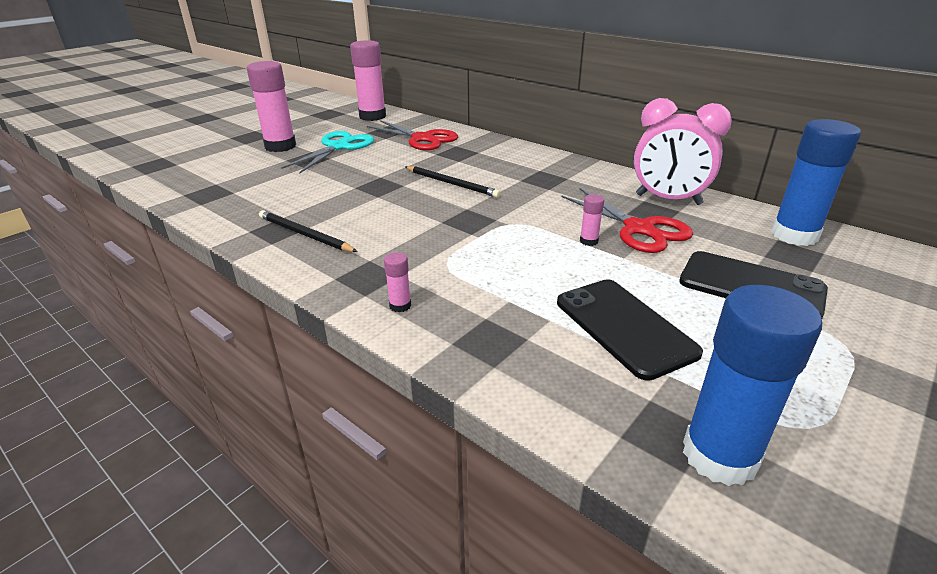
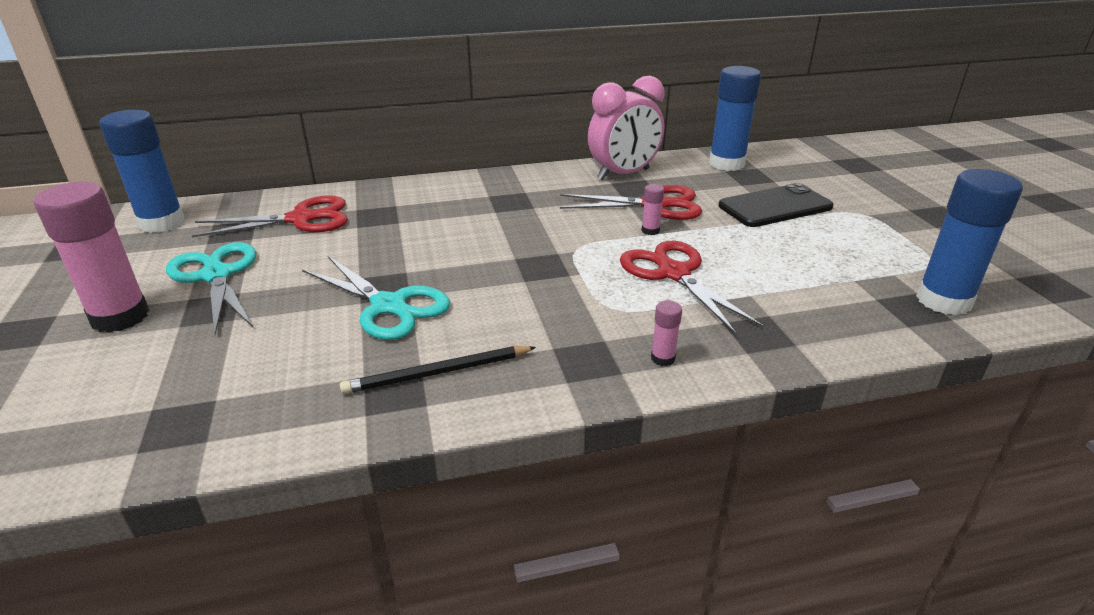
camera: 55 degrees left, 0 degrees up
(359, 195) = (388, 306): none -> turquoise scissors
(372, 116) = (162, 223): pink glue stick -> blue glue stick
(452, 184) = (448, 245): black pencil -> none
(533, 272) = (674, 273): none -> red scissors
(624, 327) = (786, 270): black phone -> none

